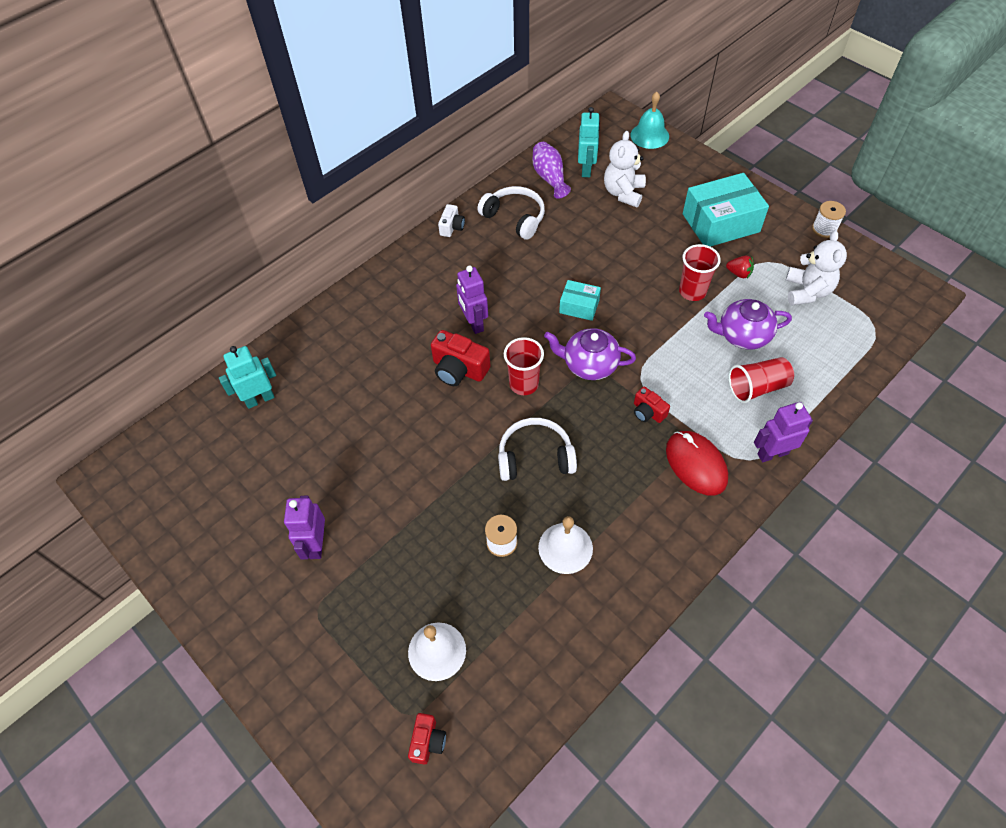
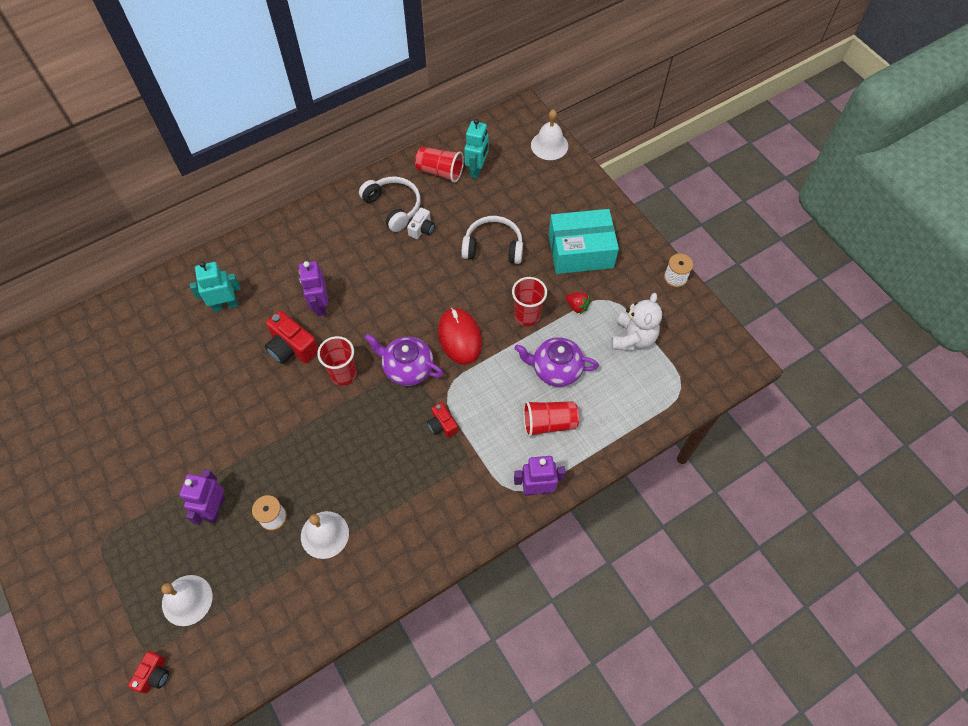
camera: 10 degrees right, 5 degrees up
(260, 399) = (114, 338): turquoise robot -> turquoise robot (225, 305)
(316, 544) = (119, 483): purple robot -> purple robot (215, 509)
(452, 227) = (333, 205): white camera -> white camera (422, 229)
(535, 457) = (328, 445): white headphones -> white headphones (493, 247)
(549, 178) = (440, 172): purple vase -> red cup
(579, 306) = (419, 308): turquoise box -> none
(623, 193) = (502, 201): white teddy bear -> none
(649, 135) = (549, 145): turquoise bell -> white bell
(696, 464) = (465, 484): red mouse -> red mouse (460, 337)

